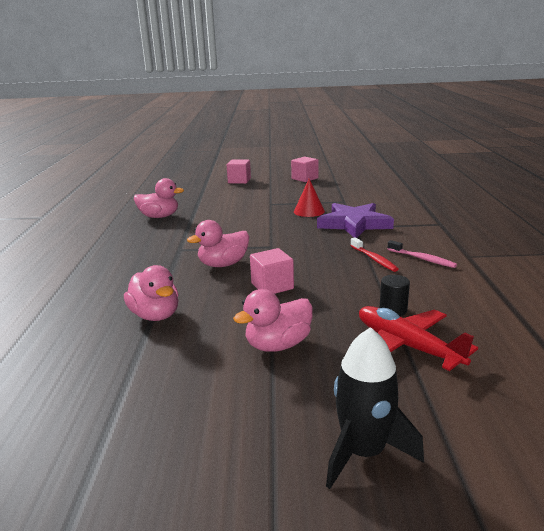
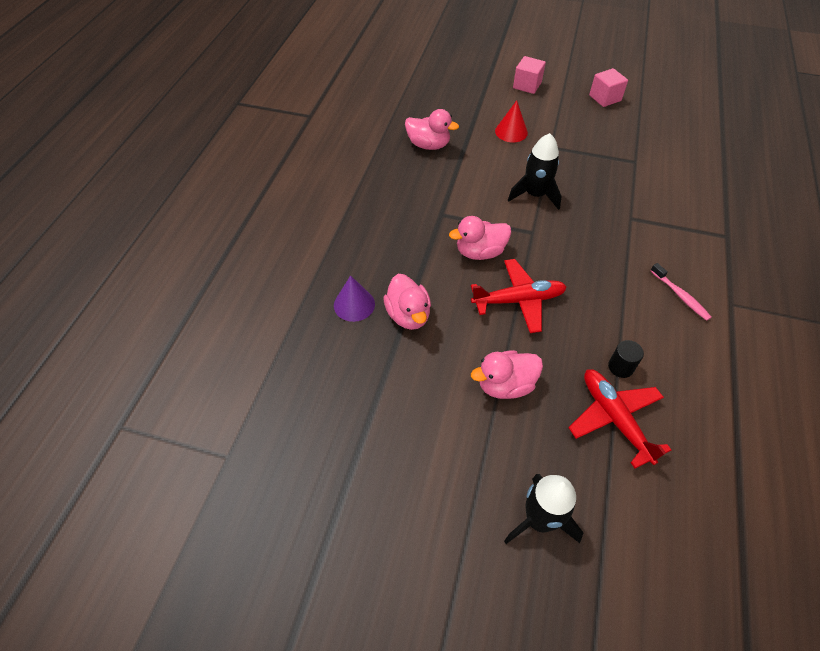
camera: 15 degrees right, 30 degrees up
(91, 318) = (354, 304): none -> purple cone
(265, 227) = (535, 195): none -> black rocket
(272, 286) = (519, 300): pink cube -> red plane
(309, 211) = (590, 174): red cone -> red cone (511, 132)
(354, 224) = (632, 212): purple star -> none
(374, 259) = (631, 283): red toothbrush -> none

